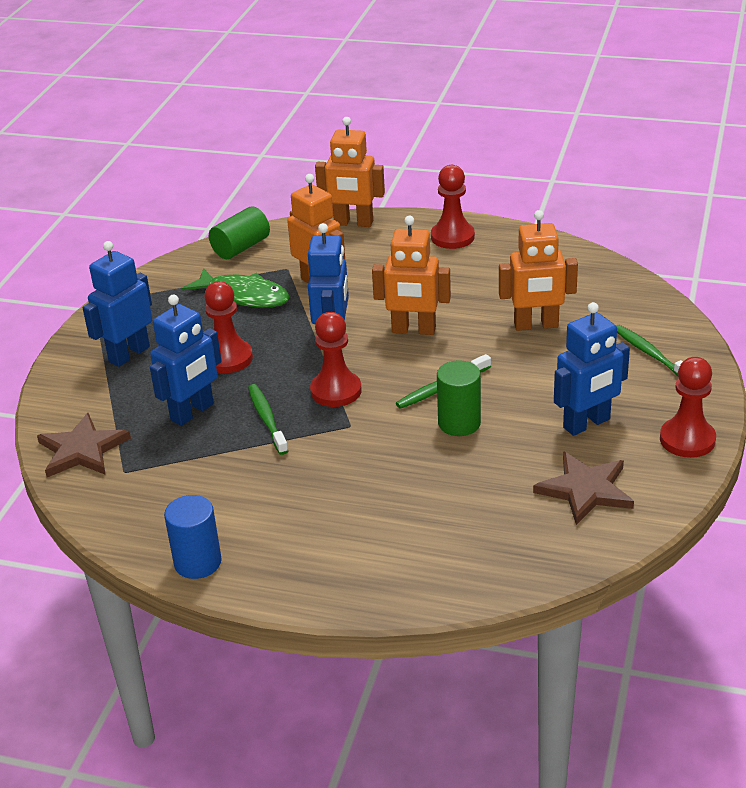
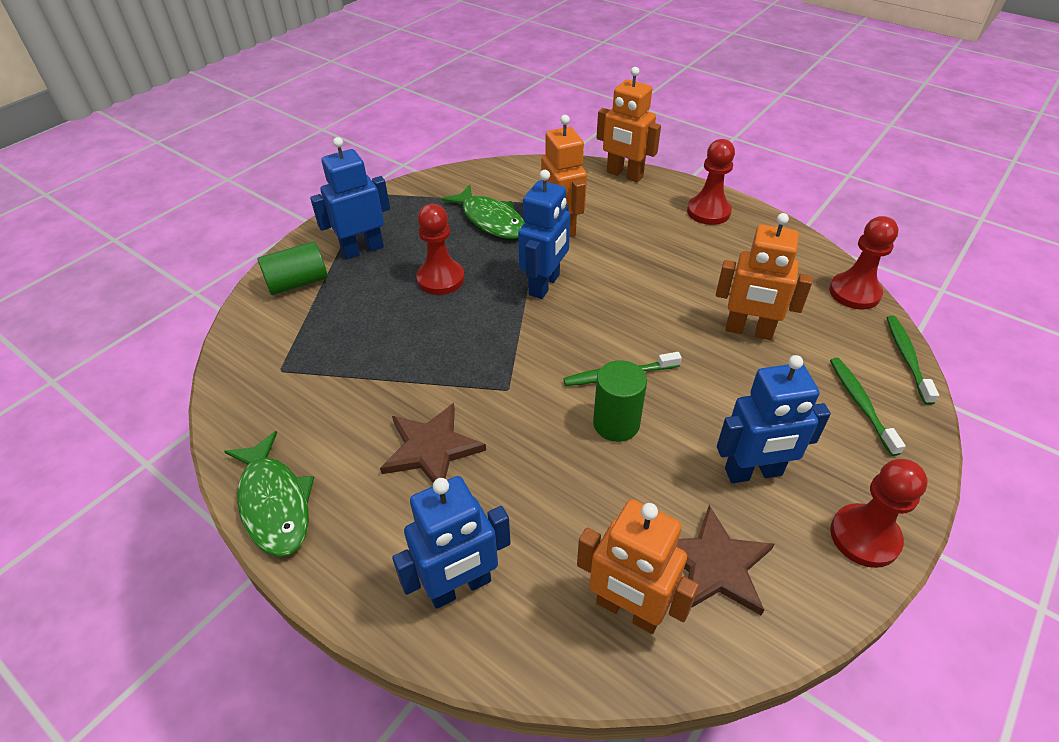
camera: 20 degrees right, 10 degrees up
(82, 450) = (262, 335): brown star -> brown star (431, 448)
(192, 412) = (377, 326): blue robot -> blue robot (460, 587)
(198, 562) = (274, 503): blue cylinder -> green fish
(241, 247) = (515, 173): green cylinder -> green cylinder (297, 283)
(267, 419) = (436, 355): green toothbrush -> green toothbrush (907, 358)
(336, 391) = (516, 345): red pawn -> red pawn (854, 293)
(413, 330) = (623, 300): orange robot -> orange robot (628, 610)

